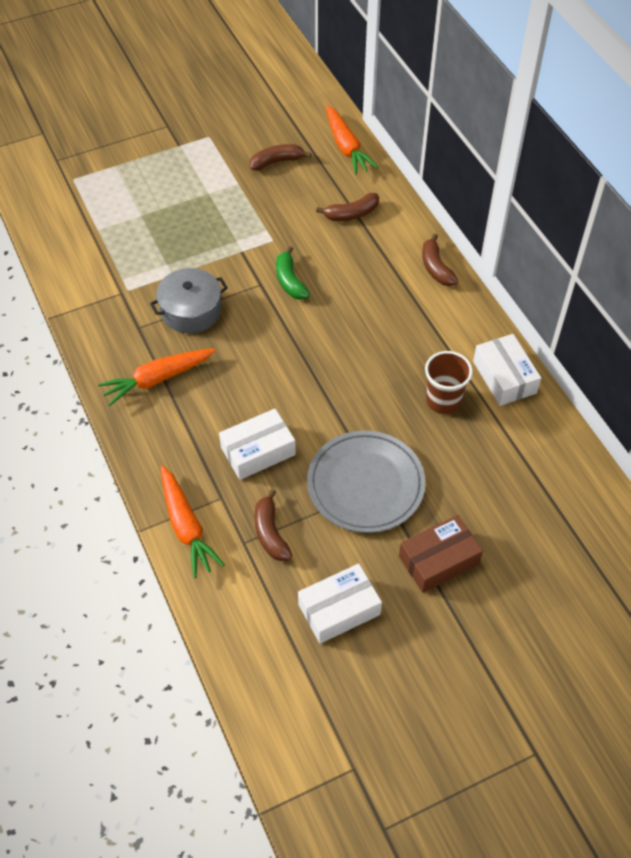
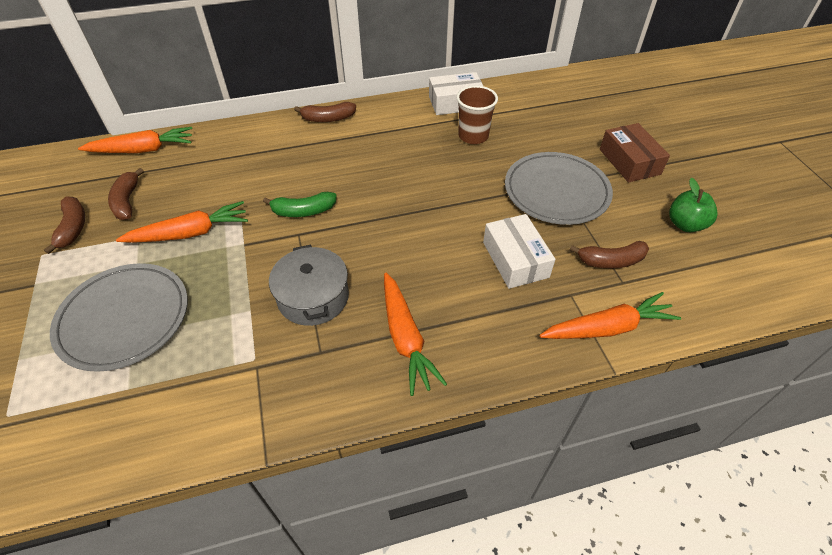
camera: 80 degrees left, 5 degrees down
(155, 206) = (124, 318): none -> grey plate
(247, 213) = (190, 233): none -> orange carrot
(339, 609) = (685, 224): white box -> green apple
(351, 214) = (236, 158): brown banana -> brown banana (73, 228)

